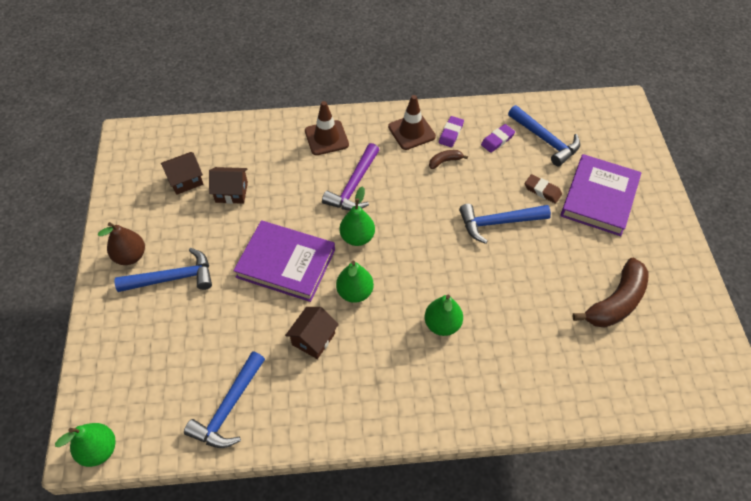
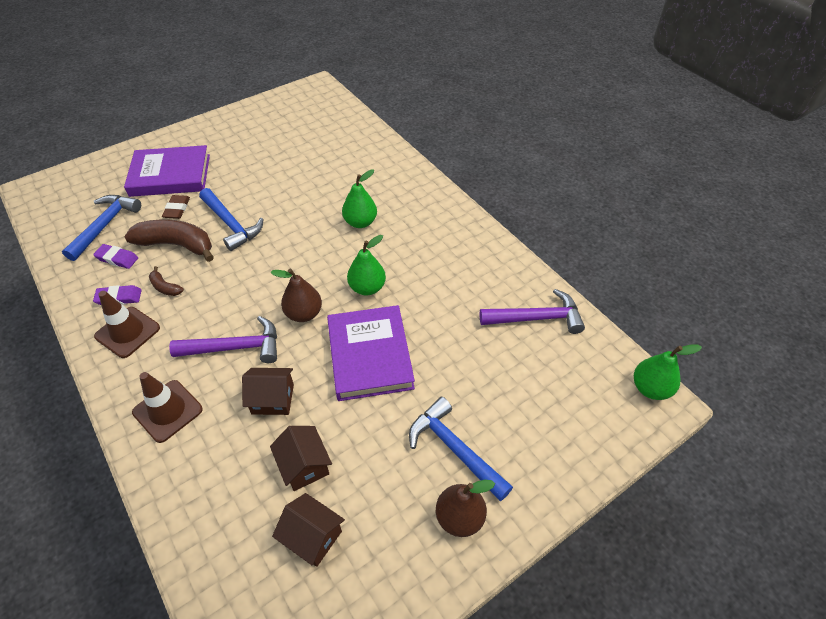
camera: 120 degrees left, 5 degrees down
(229, 408) = (536, 318): blue hammer -> purple hammer
(313, 339) = (433, 294): brown house -> brown house (273, 399)
(357, 237) = (304, 314): green pear -> brown pear
(616, 302) = (277, 143): brown banana -> brown banana (176, 245)

